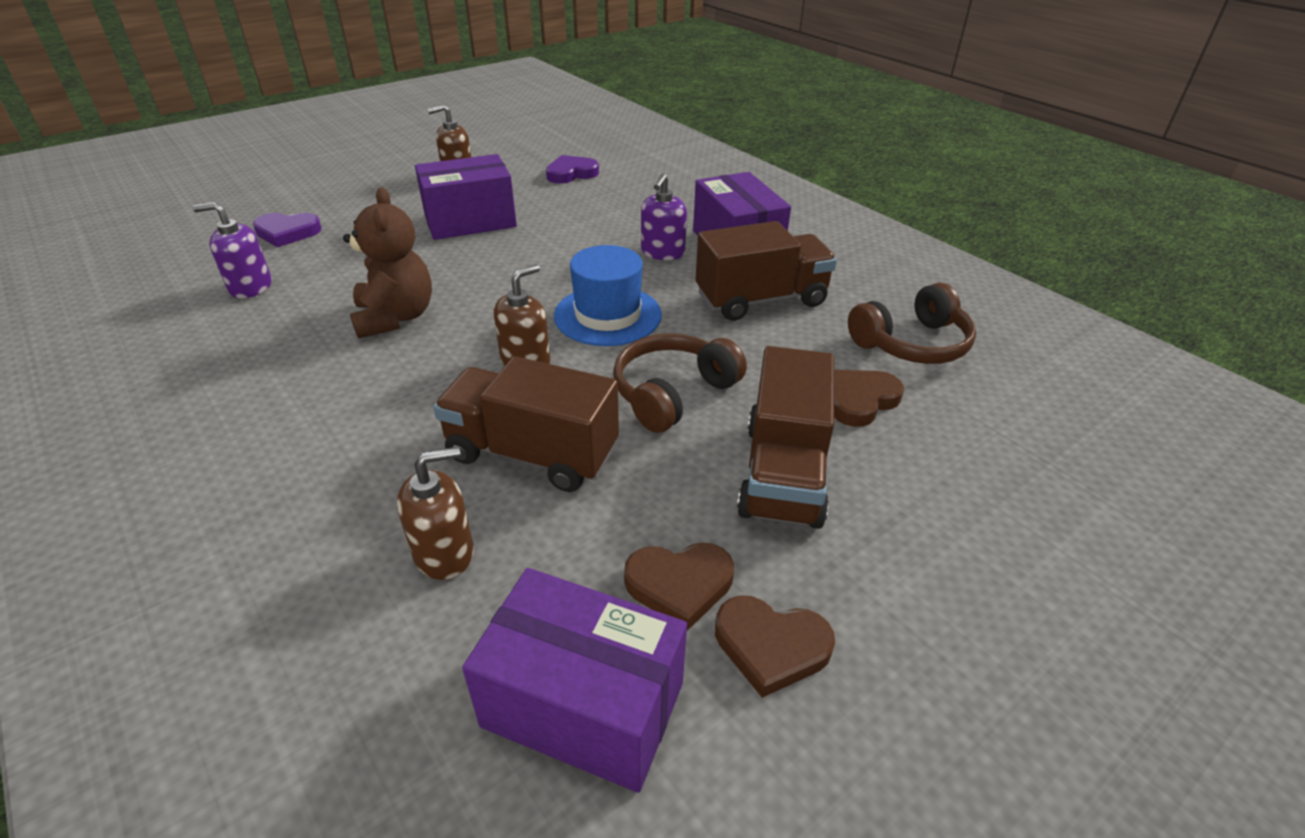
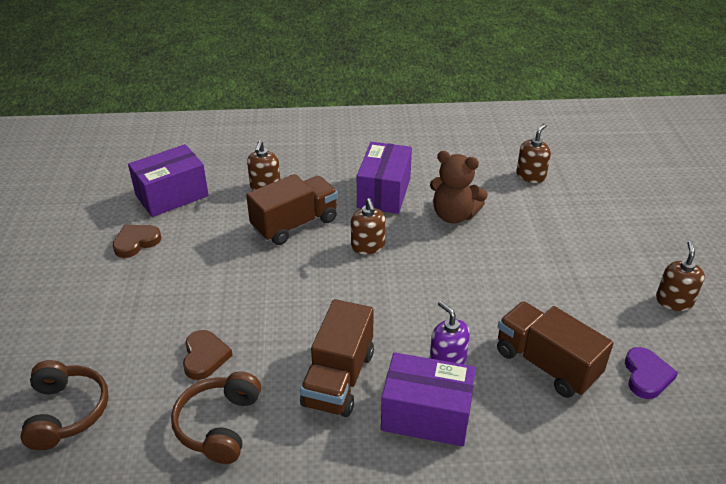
camera: 125 degrees right, 0 degrees up
(251, 287) = (531, 176): purple soap dispenser -> brown soap dispenser
(287, 233) = (602, 199): purple heart -> none
(470, 221) = (572, 280): purple box -> purple box (384, 192)
(607, 315) = (385, 295): blue hat -> none
(673, 393) = (288, 286): brown headphones -> brown headphones (66, 412)
(679, 585) = (184, 234): brown heart -> none
(783, 473) = (197, 293): brown truck -> brown truck (546, 364)

